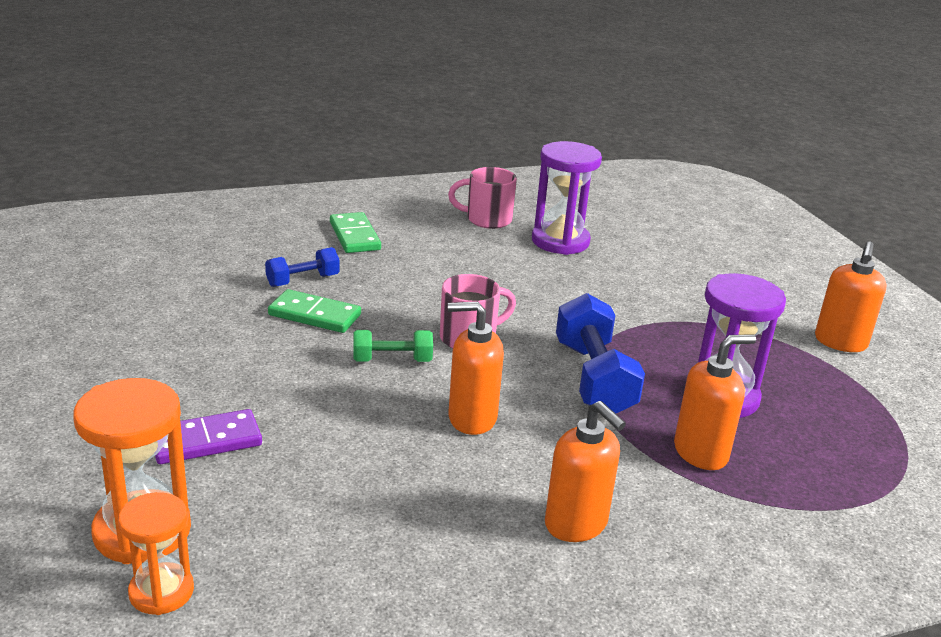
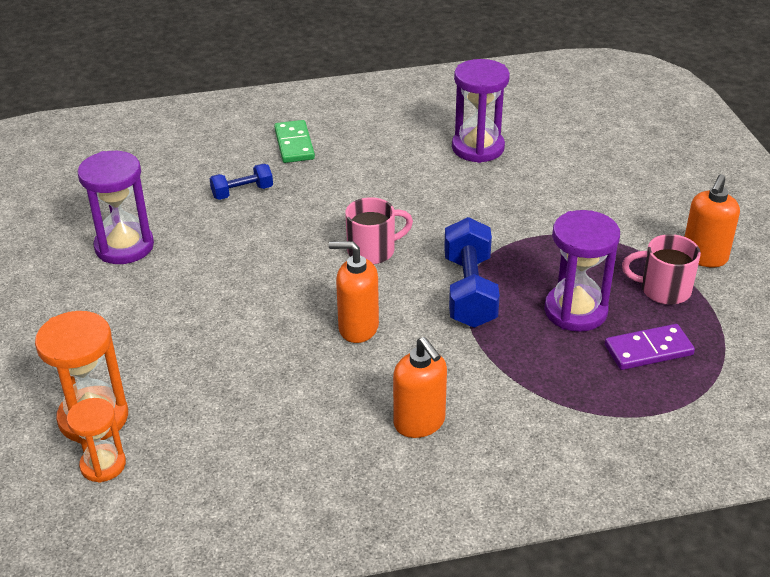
camera: 10 degrees right, 10 degrees up
(165, 335) = (124, 246): none -> purple hourglass
(206, 441) = (146, 344): purple domino -> purple domino (648, 350)
(315, 315) = (247, 227): green domino -> none
(392, 360) = (303, 272): green dumbbell -> none
(487, 219) = (416, 124): pink mug -> pink mug (663, 290)
(701, 453) = (540, 363): orange soap dispenser -> none

